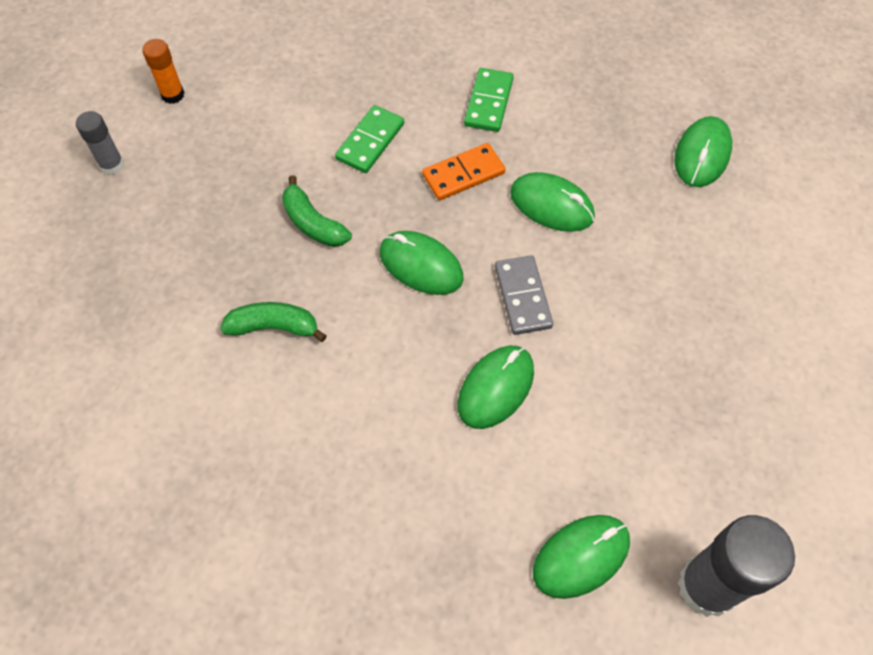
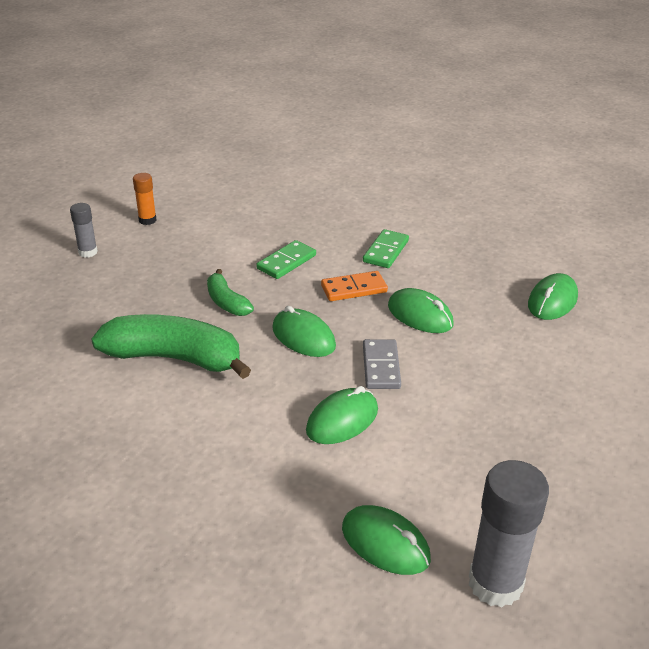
camera: 10 degrees right, 25 degrees down
(274, 327) = (174, 358): green banana -> green banana, size x1.93
(581, 557) = (385, 544): green mouse -> green mouse turned 60 degrees clockwise

